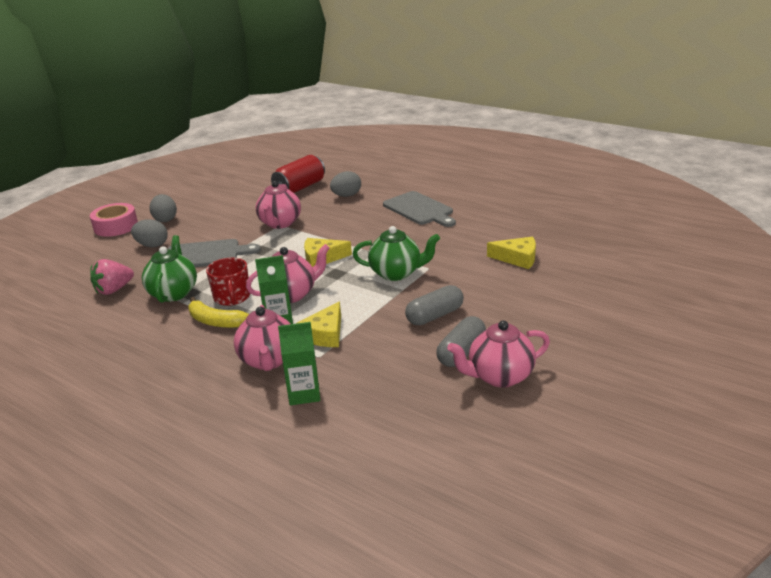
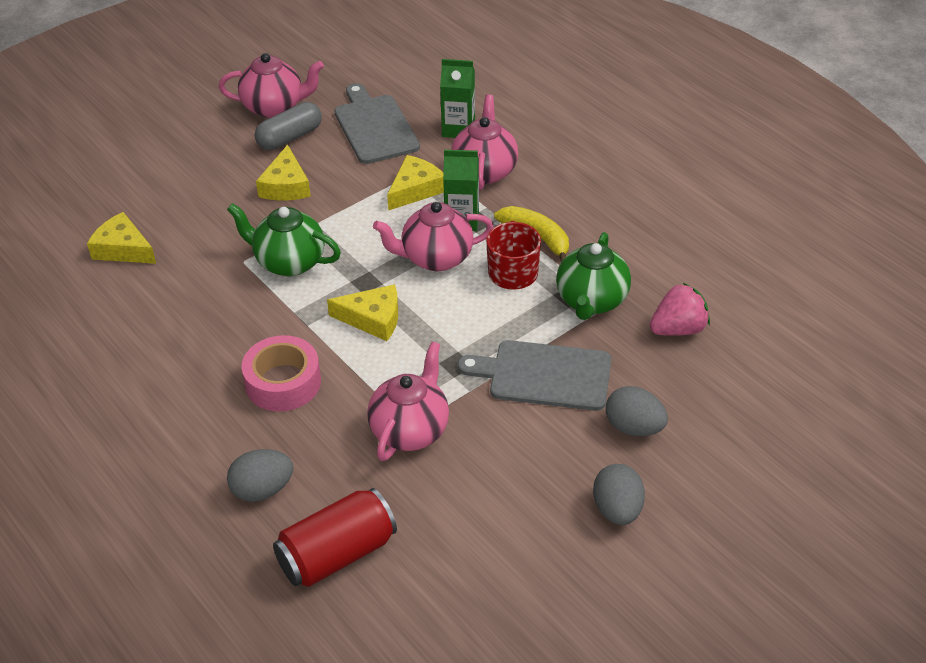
camera: 165 degrees left, 15 degrees up
(116, 226) = (712, 513): pink tape -> pink tape (283, 382)
(419, 209) = (166, 402): grey cutting board -> grey cutting board (374, 127)
(435, 316) = (286, 185): grey capsule -> yellow cheese

